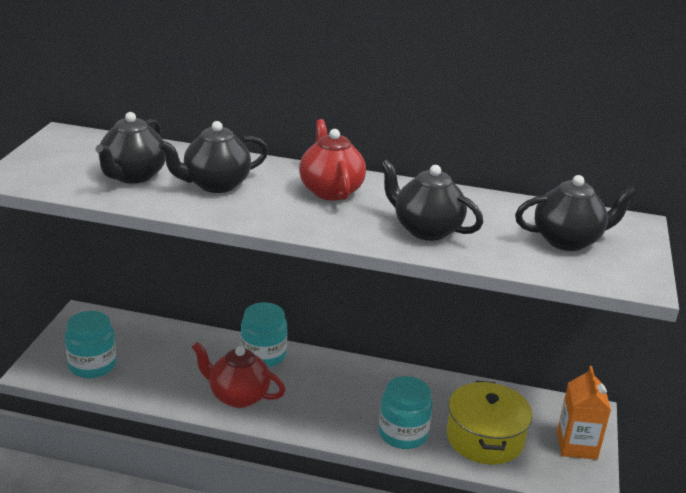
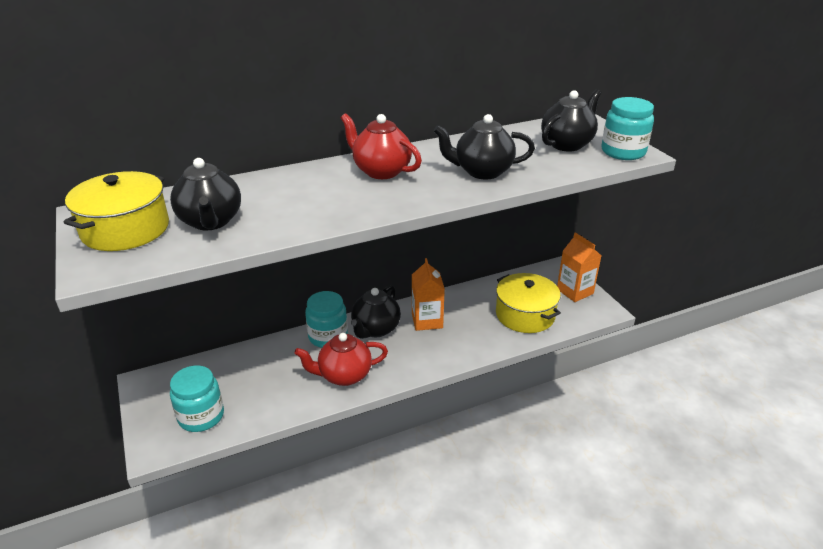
camera: 35 degrees left, 5 degrees up
(69, 157) = (125, 229): none -> yellow pot
(215, 185) = (290, 201): black teapot -> black teapot (375, 329)
(372, 389) = (427, 320): none -> orange carton
(403, 434) = (478, 339): turquoise jar -> turquoise jar (623, 152)

